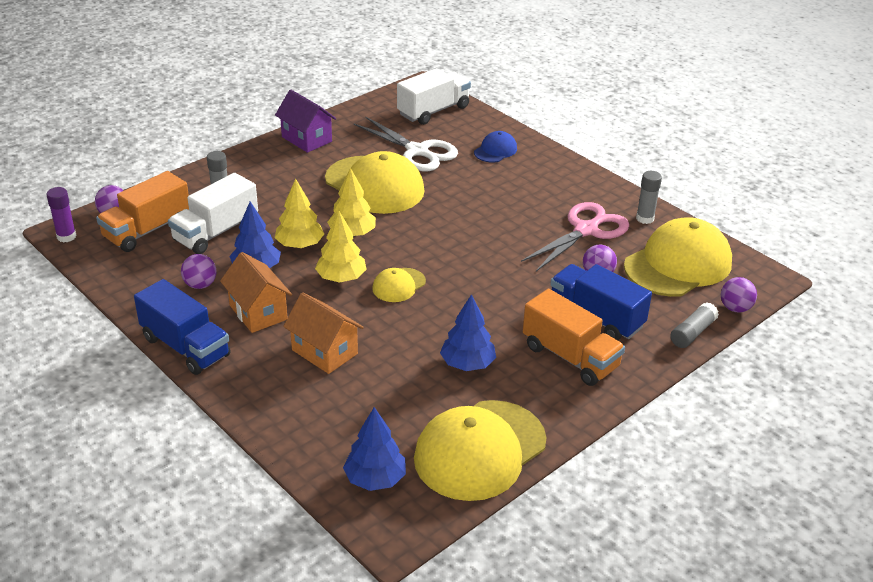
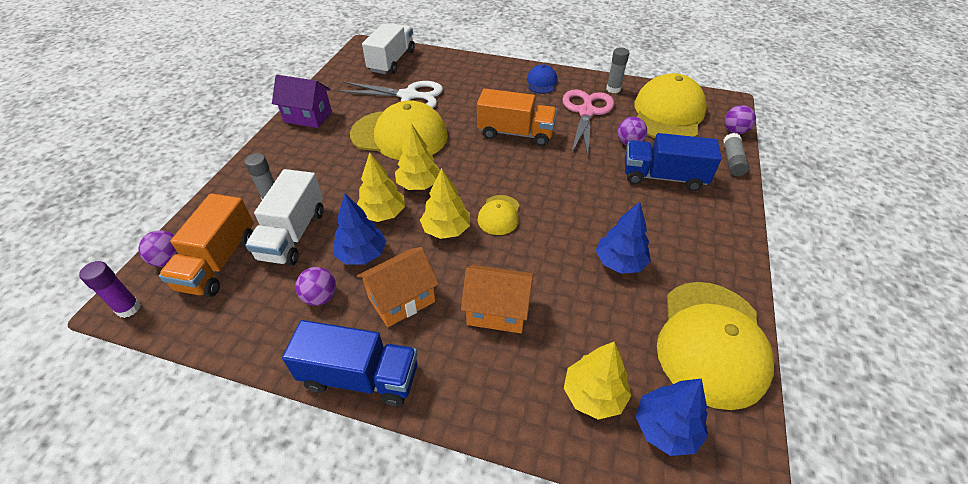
camera: 30 degrees left, 10 degrees up
(258, 312) = (401, 300): orange house -> orange house turned 60 degrees counterclockwise
(343, 435) = (594, 395): none -> yellow tree
(495, 150) = (465, 75): blue cap -> blue cap (541, 82)
(570, 357) = (681, 218): orange truck -> orange truck (515, 133)

